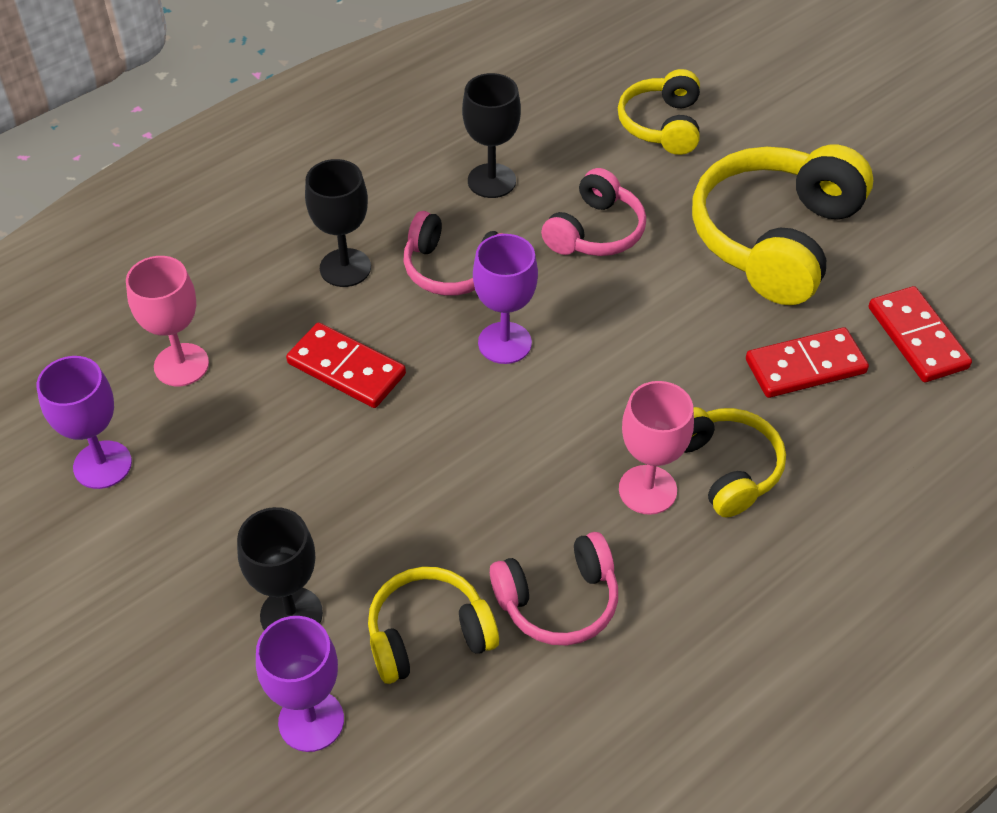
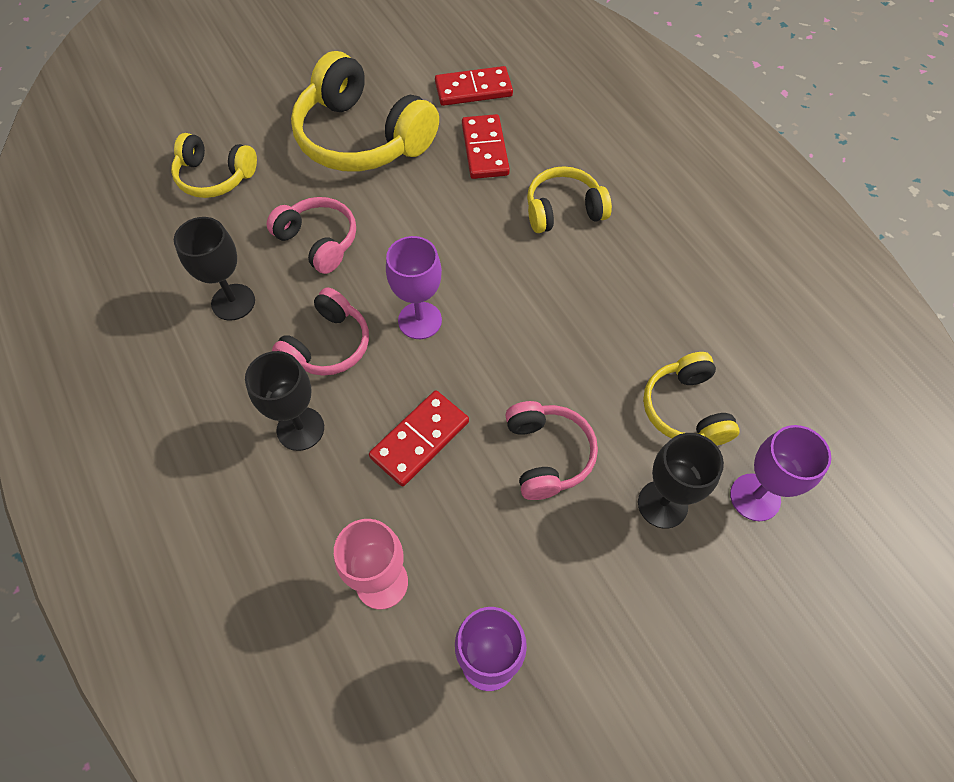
camera: 80 degrees left, 10 degrees up
(558, 601) = (662, 324): pink headphones -> pink headphones (547, 455)
(647, 490) = (575, 256): pink goblet -> none

